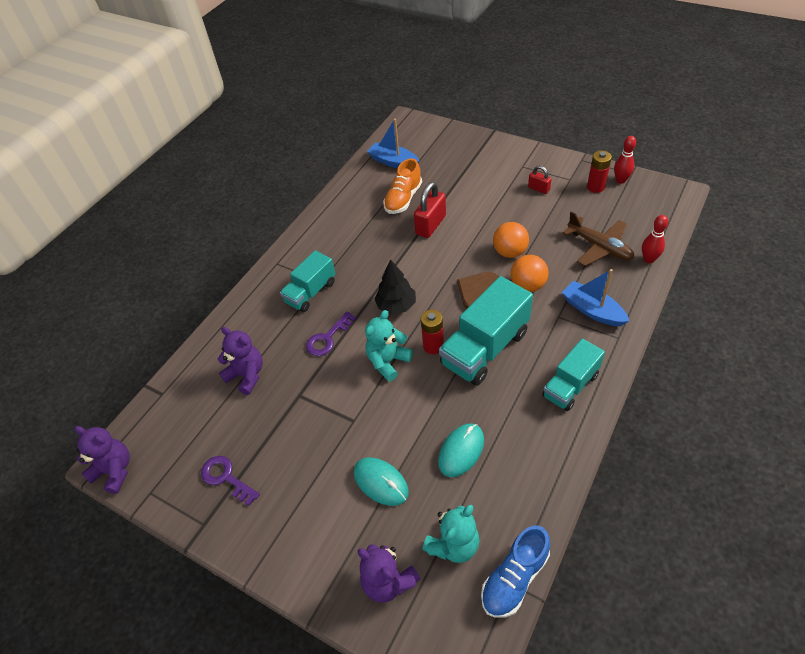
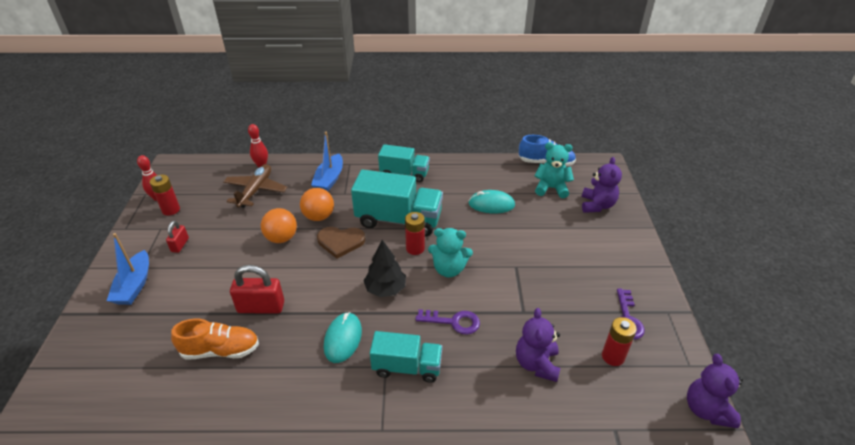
camera: 125 degrees left, 10 degrees down
(206, 436) = (613, 356): none -> red battery
(381, 482) = (546, 232): turquoise mouse -> turquoise mouse (343, 339)
(393, 162) = (141, 394): blue boat -> blue boat (134, 285)

